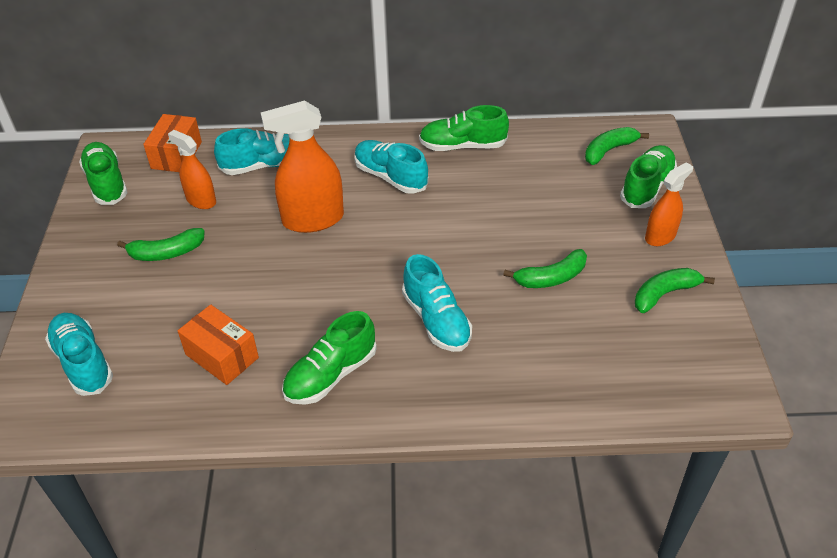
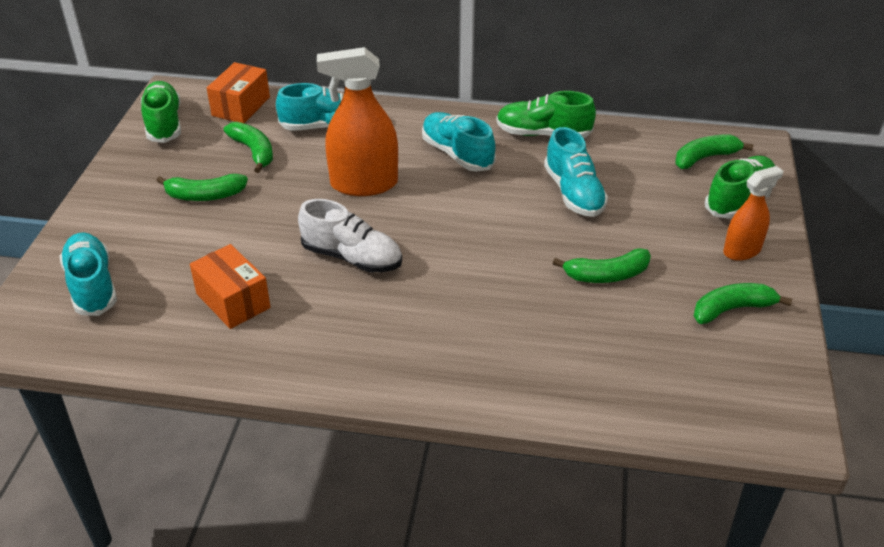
camera: 10 degrees right, 5 degrees down
(201, 200) = (253, 151): orange spray bottle -> green banana
(321, 295) = (352, 257): none -> white shoe
(331, 375) = (341, 335): green shoe -> none
(436, 320) = (468, 299): turquoise shoe -> turquoise shoe (573, 193)

